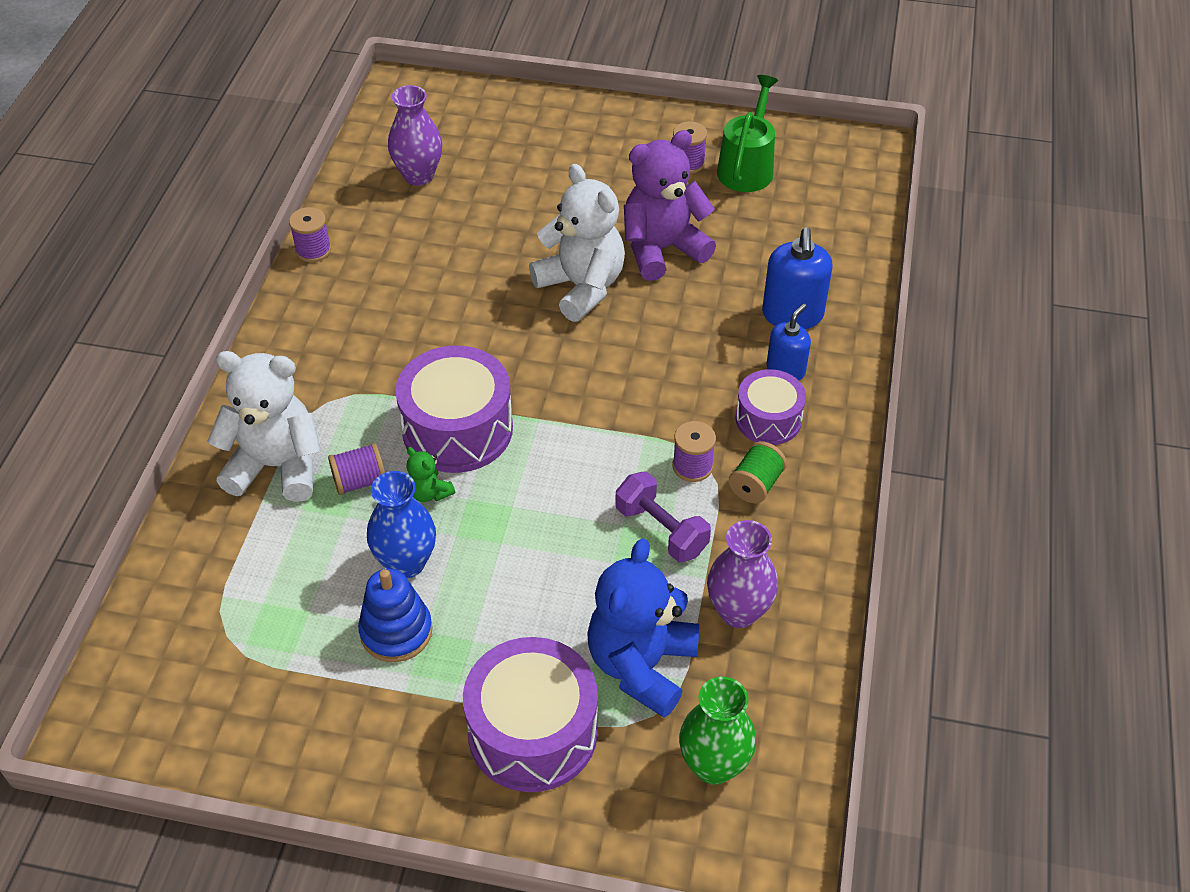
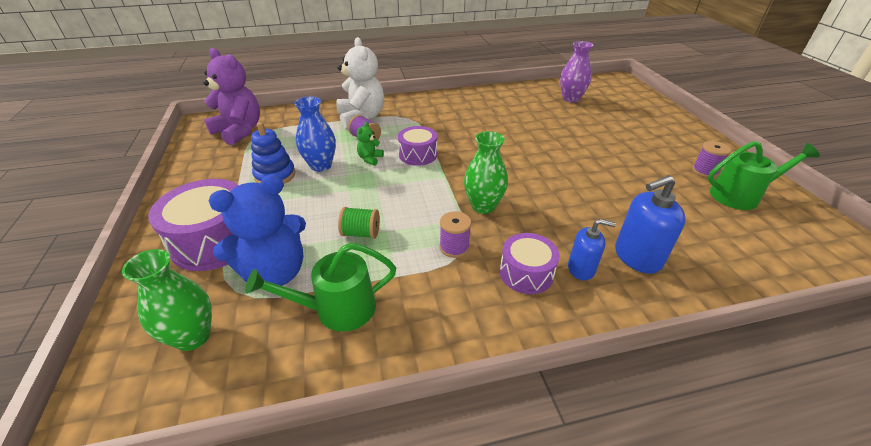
camera: 65 degrees right, 10 degrees down
(313, 250) = (494, 90): purple spool -> none
(457, 429) = (418, 155): purple drum -> purple drum, size x0.60
(581, 287) = (555, 163): white teddy bear -> none
(630, 405) = (483, 206): none -> green vase
(641, 665) = (275, 272): blue teddy bear -> blue teddy bear turned 150 degrees clockwise
(661, 530) = (391, 249): purple dumbbell -> none
(662, 249) = (621, 182): purple teddy bear -> purple teddy bear (239, 131)
(738, 611) = (338, 309): purple vase -> green watering can
(756, 484) = (460, 284): green spool -> green spool (361, 233)

